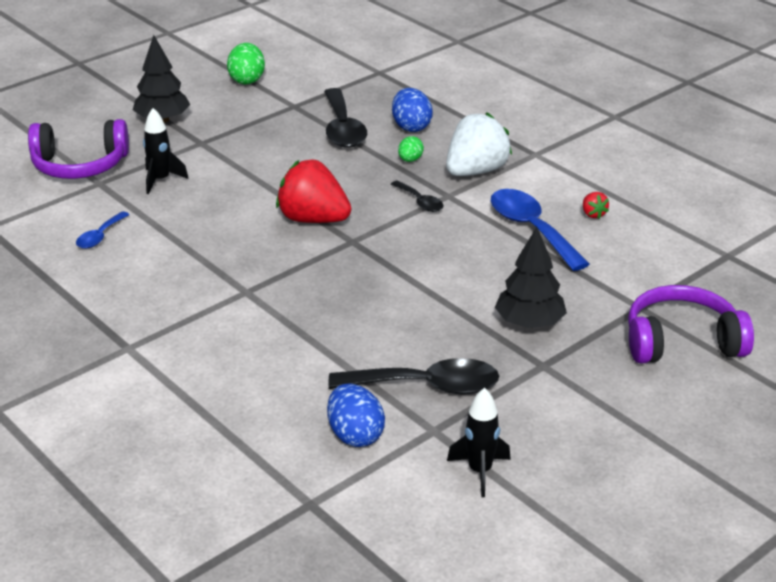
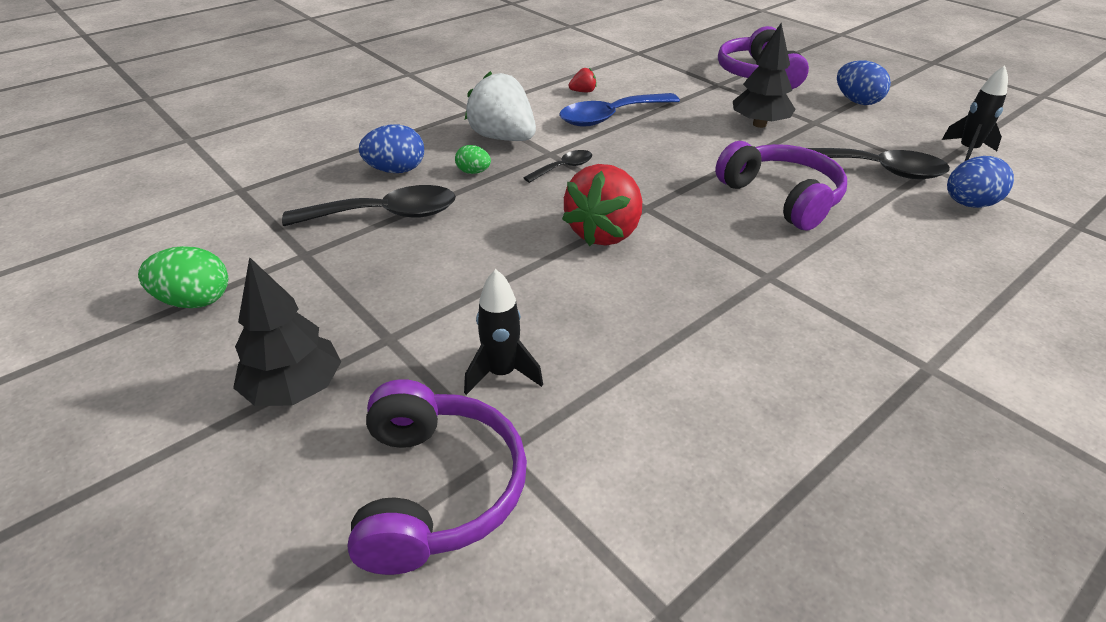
camera: 90 degrees left, 5 degrees up
(100, 236) = (673, 429): blue spoon -> none
(368, 315) = (781, 198): none -> purple headphones
(426, 386) = (875, 170): black spoon -> black spoon turned 105 degrees clockwise
(611, 411) = (857, 101): none -> blue egg

